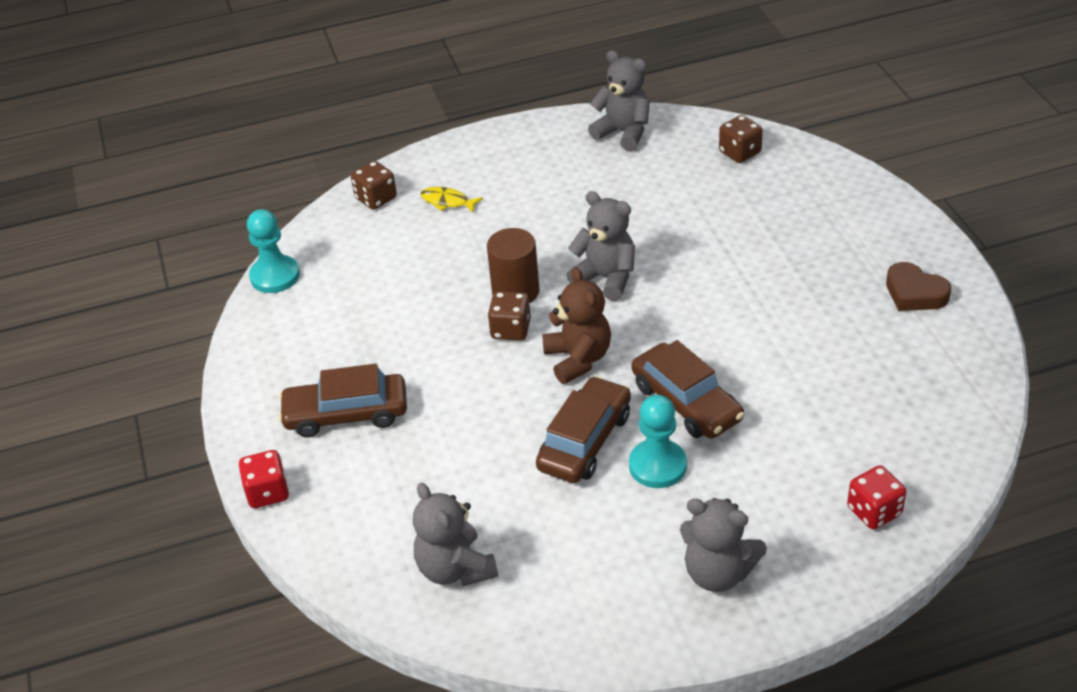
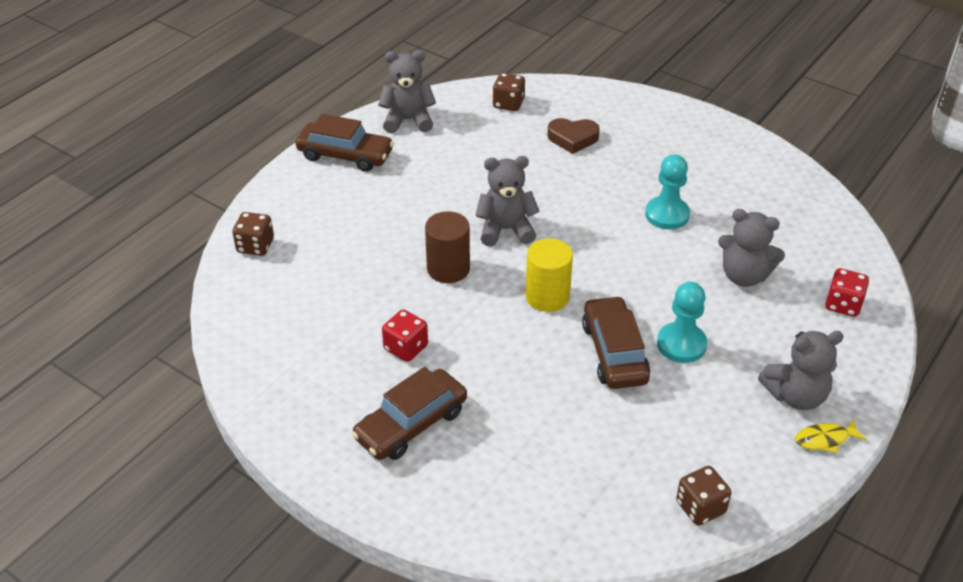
camera: 40 degrees left, 0 degrees up
(268, 492) = (411, 519): red dice -> red dice (406, 348)
(275, 276) = (229, 345): turquoise pawn -> turquoise pawn (667, 215)
(447, 202) = (320, 224): yellow fish -> yellow fish (825, 439)
(455, 568) = (621, 494): grey teddy bear -> grey teddy bear (744, 276)
(510, 329) = (474, 298): brown dice -> brown dice (700, 507)
(578, 359) = (547, 296): brown teddy bear -> yellow cylinder
(686, 402) = (654, 291): brown car -> brown car (345, 155)
(914, 293) = (720, 153): brown heart -> brown heart (572, 138)

